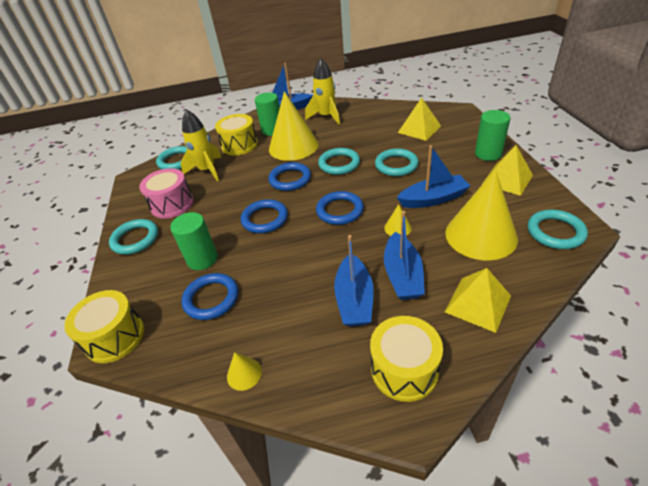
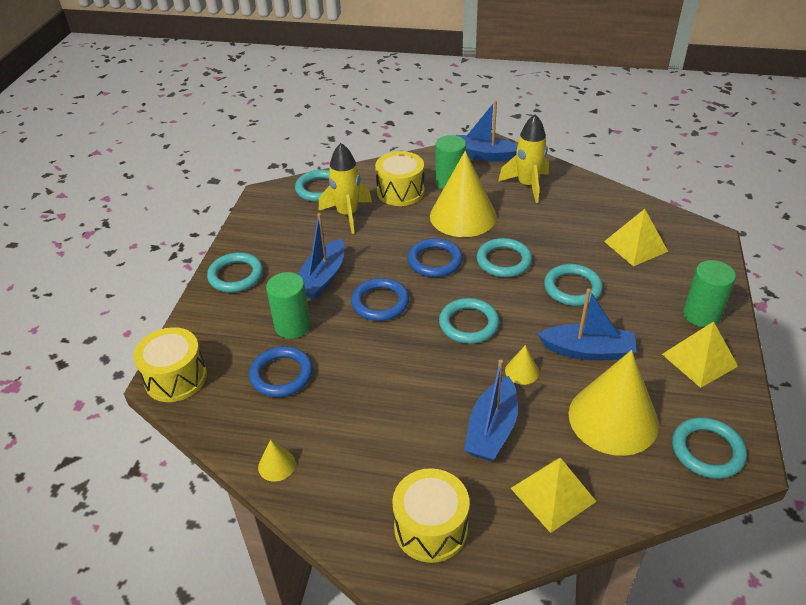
camera: 20 degrees right, 0 degrees up
(172, 204) = (290, 246): pink drum -> none
(339, 210) = (468, 324): blue ring -> turquoise ring
(354, 299) = (424, 435): blue boat -> blue boat (322, 278)

